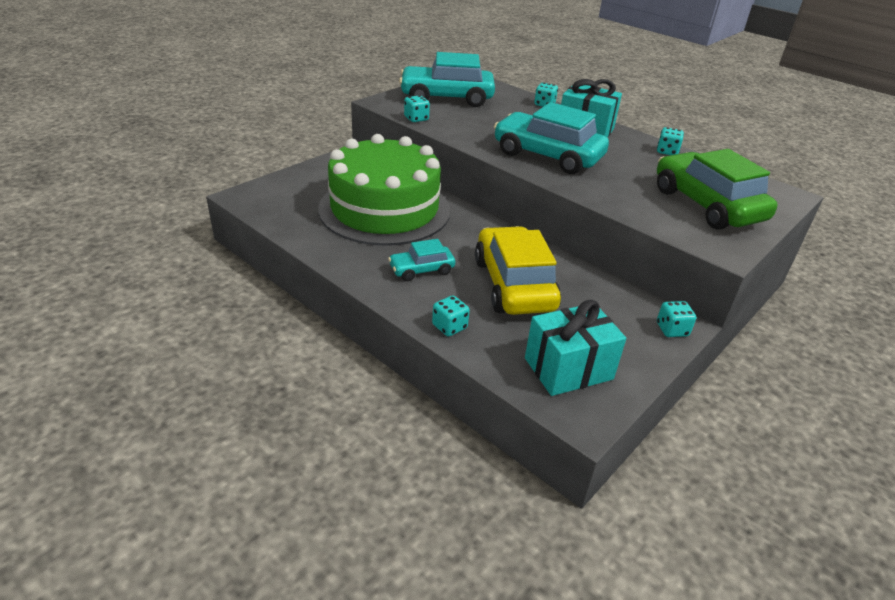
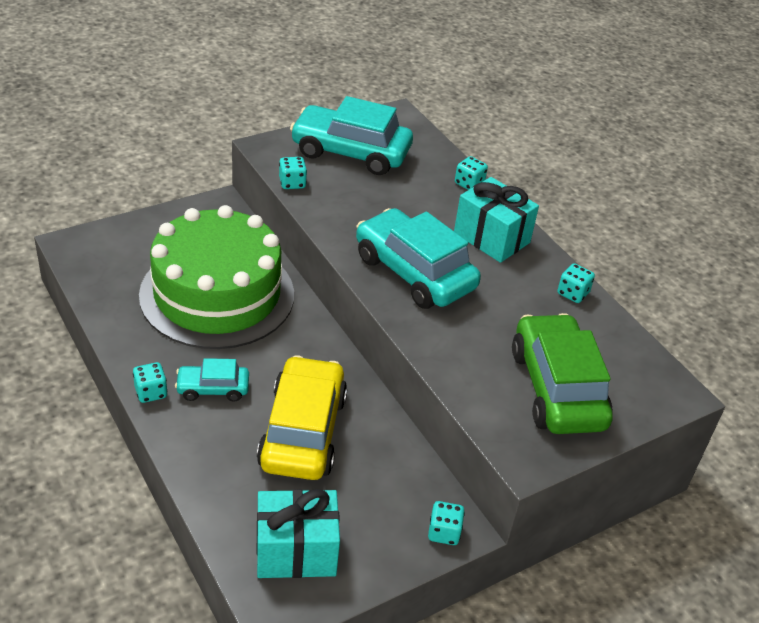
camera: 15 degrees right, 5 degrees up
(449, 326) = (202, 469): turquoise dice -> turquoise dice (151, 392)

